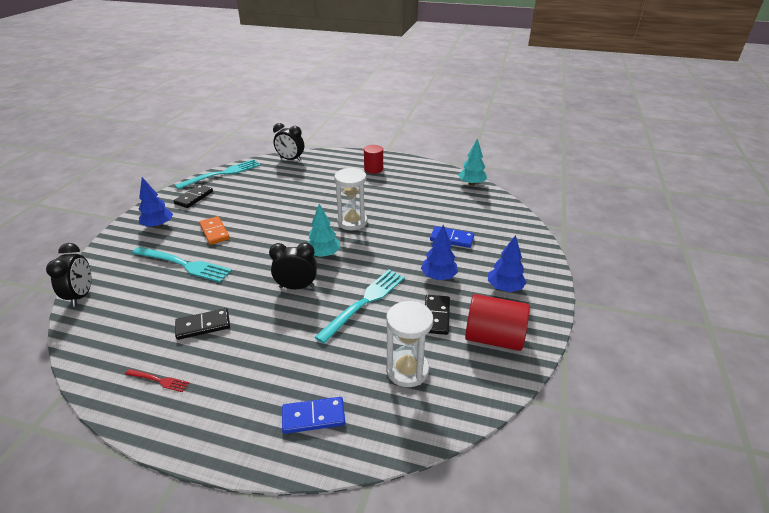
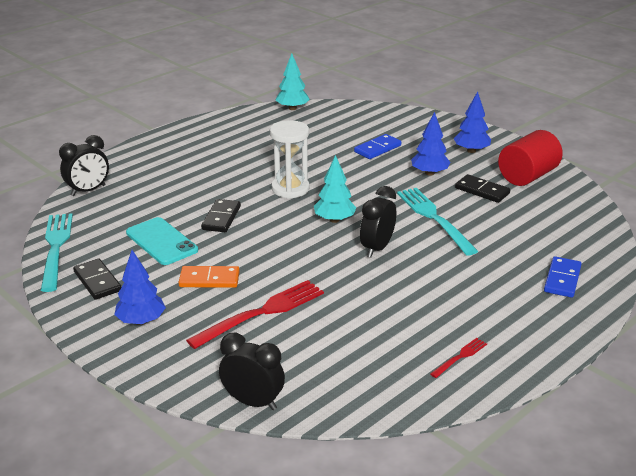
camera: 60 degrees left, 5 degrees down
(184, 264) = (262, 312): turquoise fork -> red fork
(203, 326) = (394, 317): black domino -> black domino (221, 218)
(249, 201) = (161, 241): none -> turquoise phone
(373, 169) = (191, 147): red cylinder -> none
(407, 370) = (537, 223): white hourglass -> none

